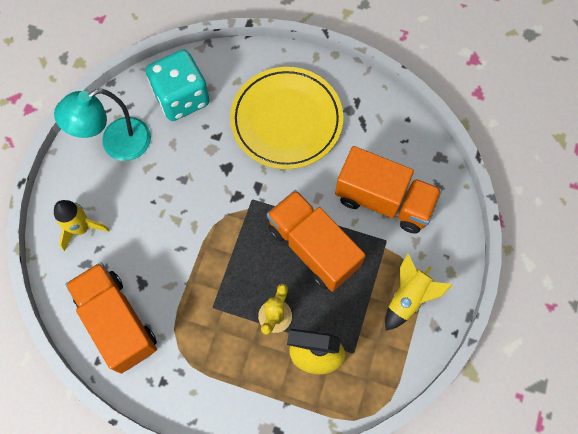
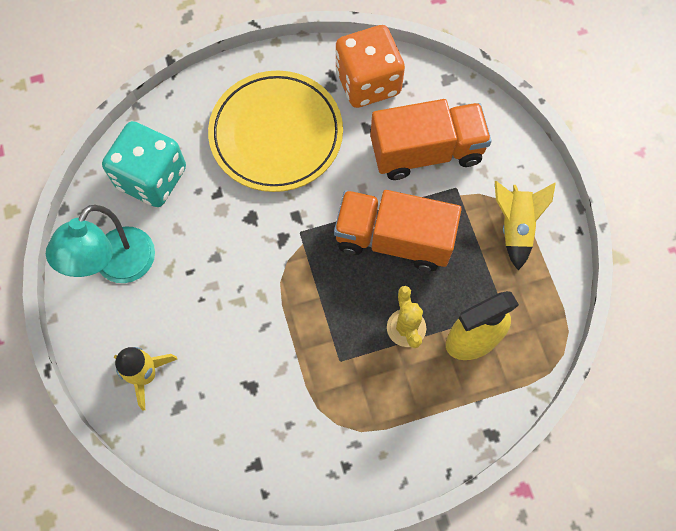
camera: 35 degrees left, 0 degrees up
(117, 322) = (255, 441): orange truck -> none
(379, 124) = (368, 82): none -> orange dice

